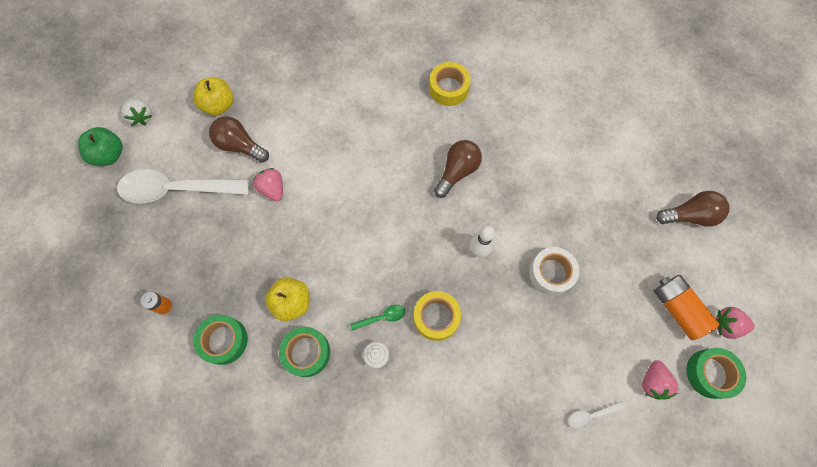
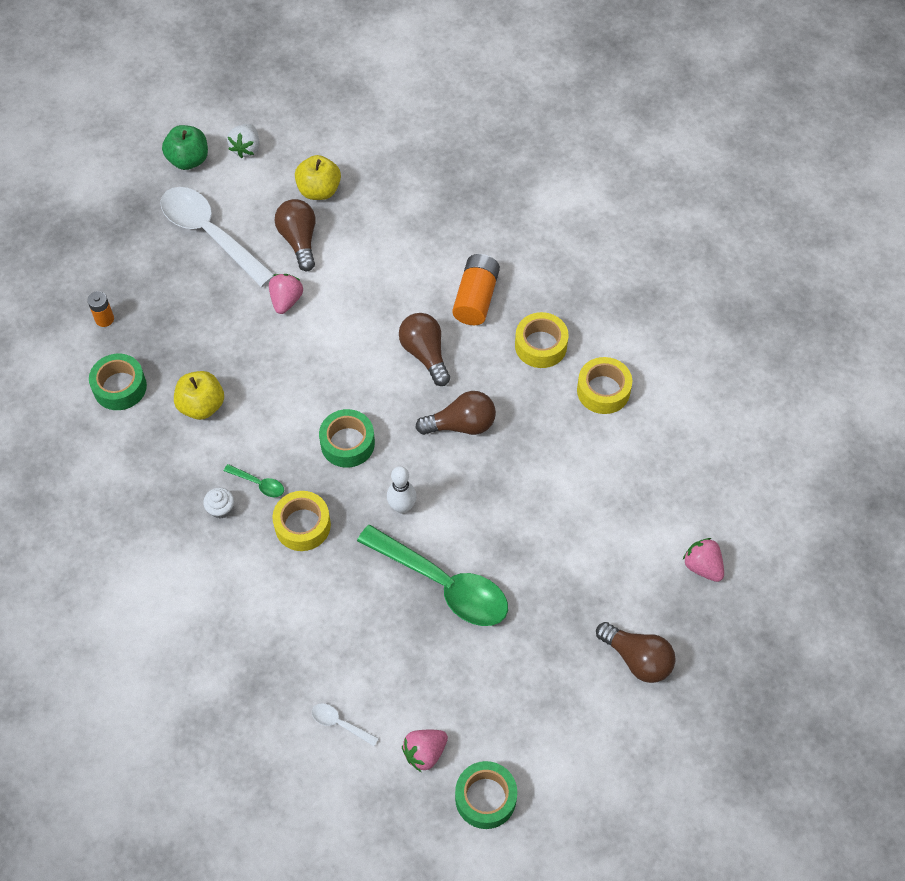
camera: 45 degrees right, 10 degrees down
(306, 352) = (170, 455): green tape -> green tape (347, 443)
(391, 149) = (425, 354): none -> brown light bulb
(508, 85) = (603, 390): none -> yellow tape
(551, 273) = (443, 584): white tape -> green spoon
(677, 309) = (523, 720): orange battery -> orange battery (476, 298)
(726, 325) = (552, 777): pink strawberry -> pink strawberry (702, 566)

